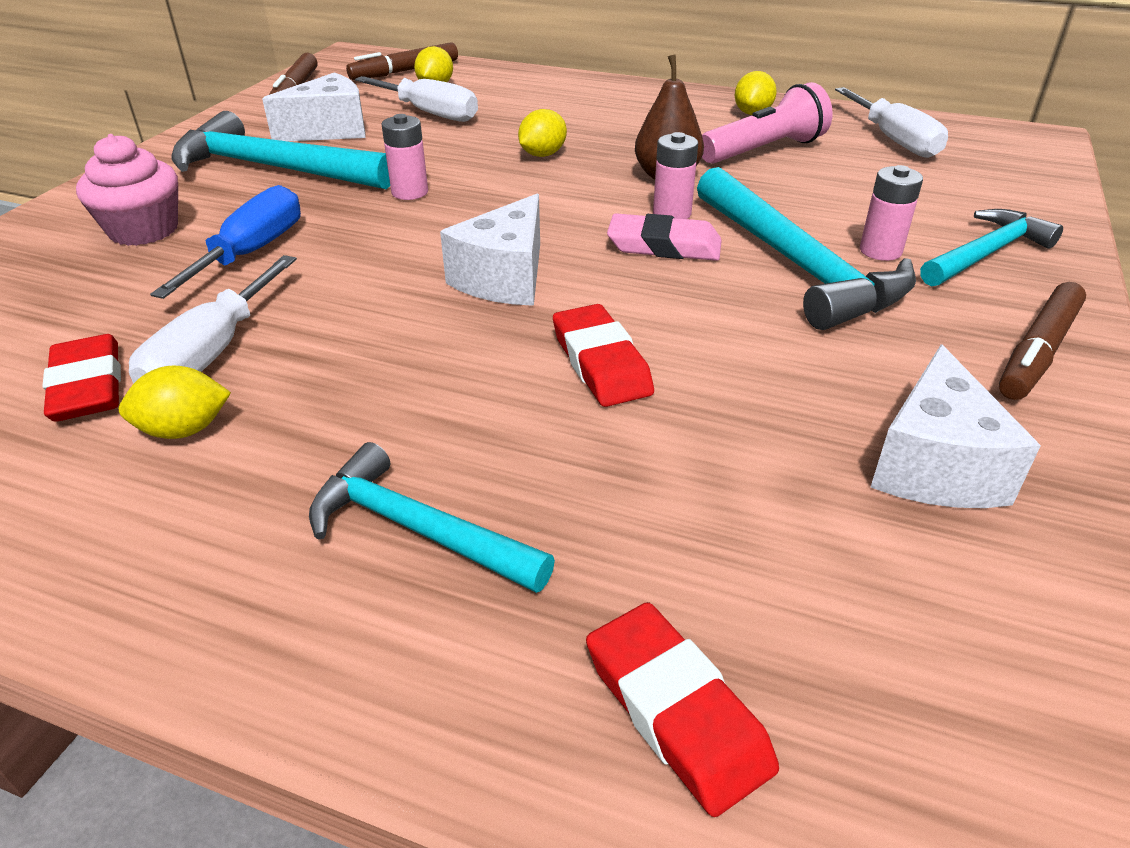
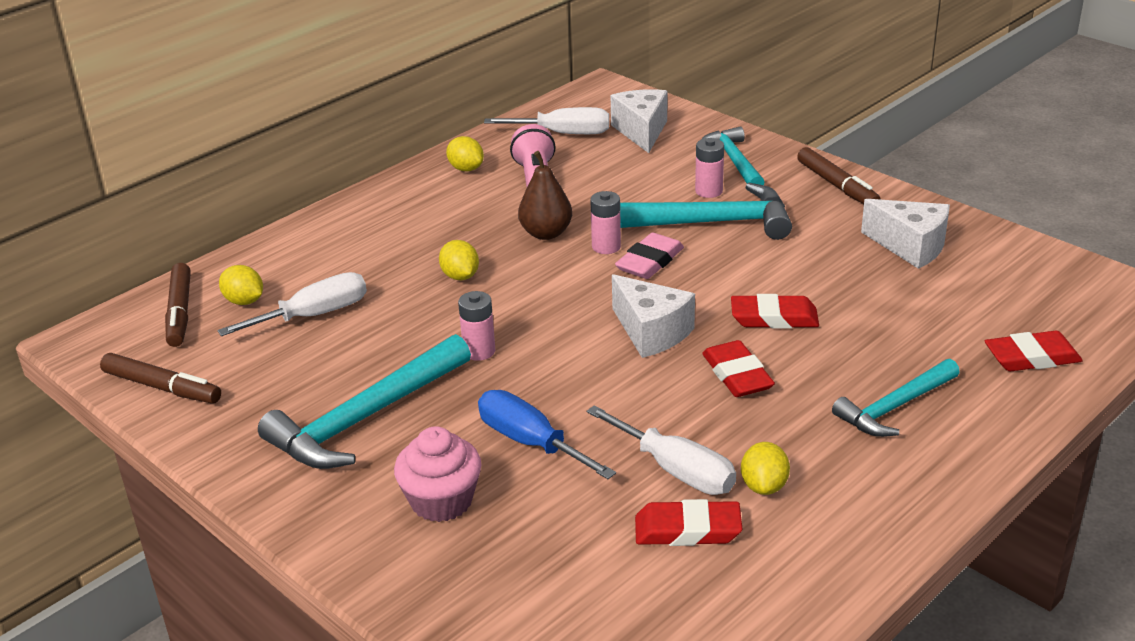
camera: 65 degrees left, 5 degrees down
(329, 130) = (300, 377): white cheese -> white cheese (641, 131)
(441, 359) = (737, 375): none -> red eraser

